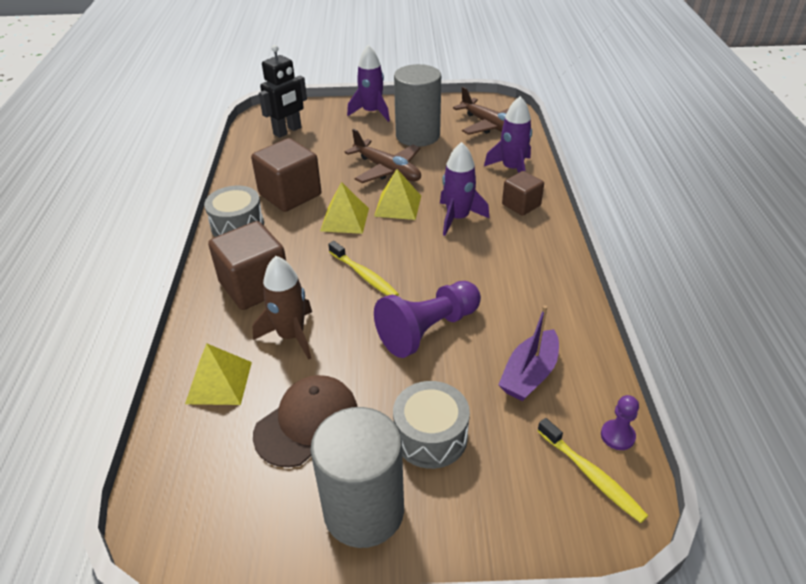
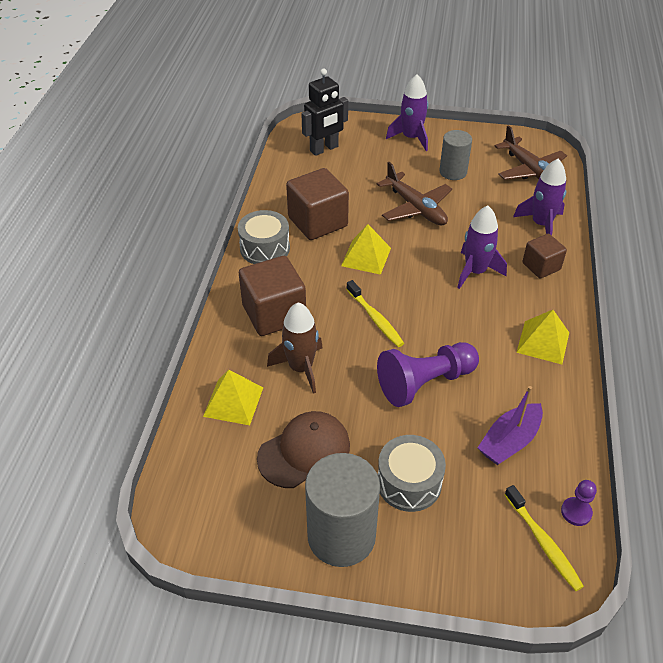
camera: 10 degrees right, 5 degrees up
(398, 205) = (419, 249): yellow pyramid -> yellow pyramid (543, 342)
(417, 135) = (453, 172): grey cylinder -> grey cylinder, size x0.62

